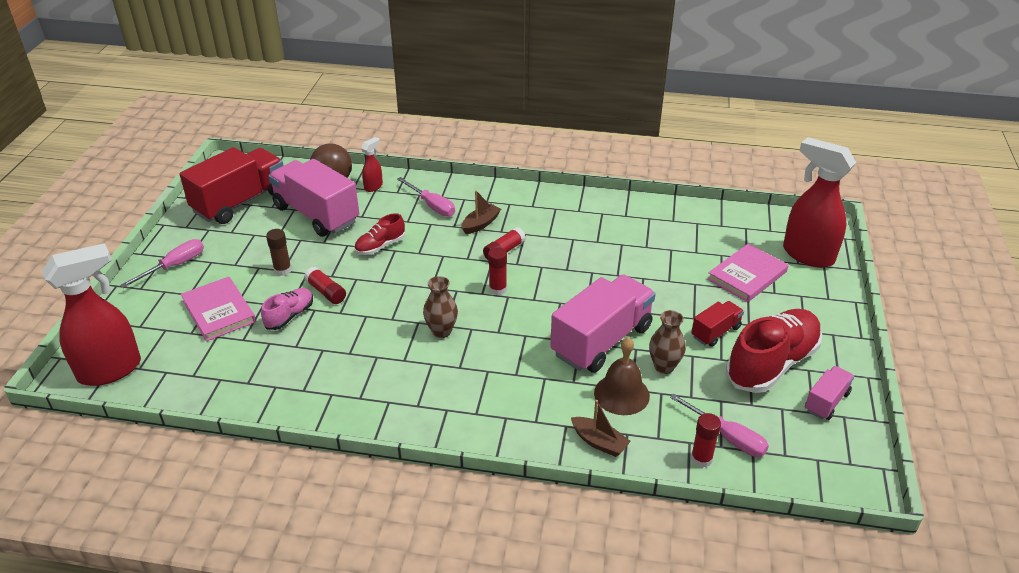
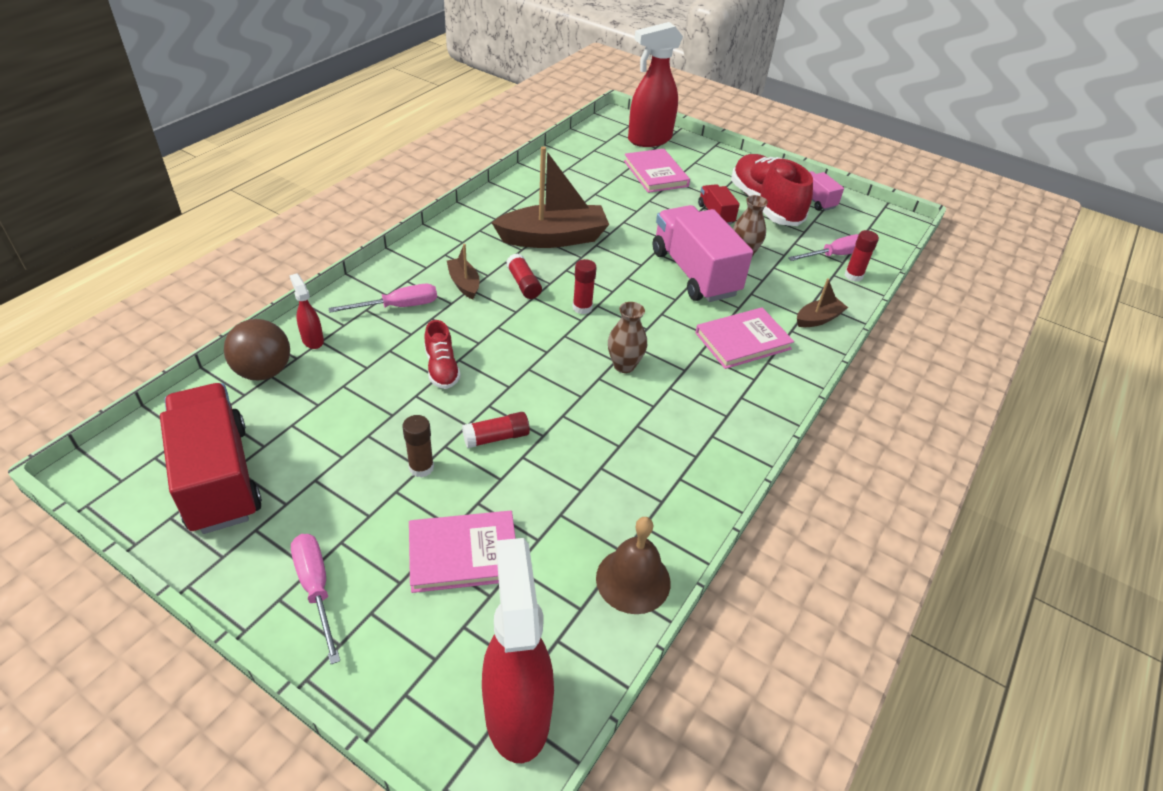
camera: 70 degrees left, 5 degrees up
(289, 316) = (520, 482): pink shoe -> none
(316, 214) = (325, 406): pink truck -> none
(524, 394) = (742, 341): none -> pink book
(579, 247) = (553, 238): none -> brown boat
(621, 394) = (766, 287): brown bell -> brown bell (633, 580)

